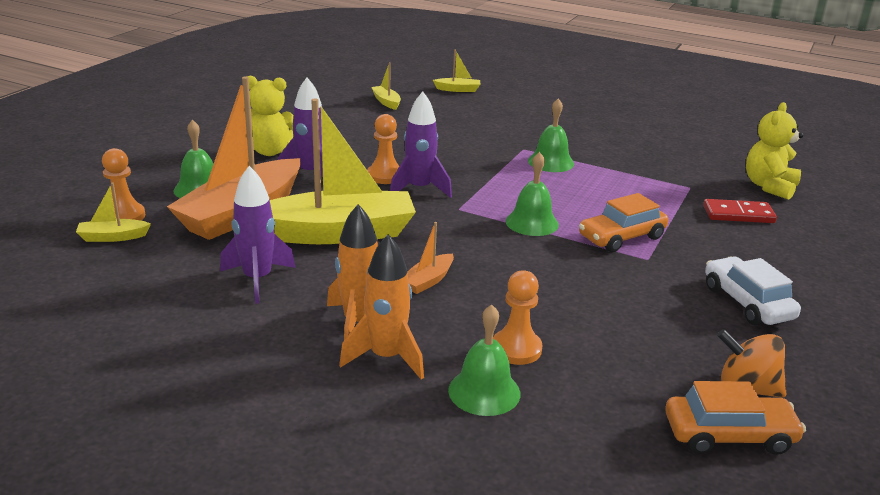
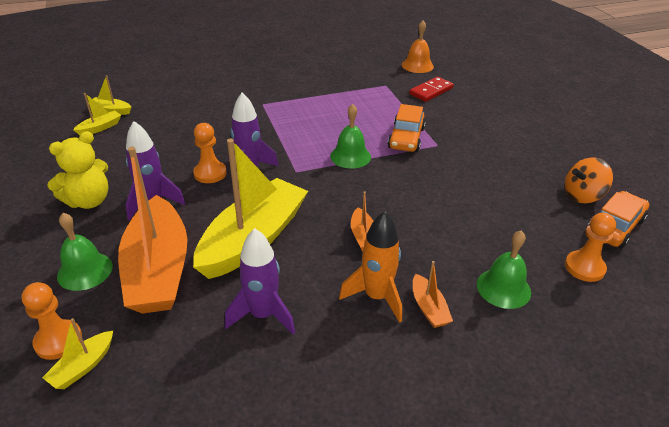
camera: 45 degrees left, 10 degrees up
(386, 357) = (428, 308): orange rocket -> orange boat
(458, 89) = (147, 76): yellow boat -> yellow boat (100, 128)
(516, 349) = (474, 248): orange pawn -> orange pawn (584, 267)
(551, 162) = (293, 106): green bell -> none
(747, 302) = (512, 144): white car -> none
(769, 186) = (417, 65): yellow teddy bear -> orange bell

